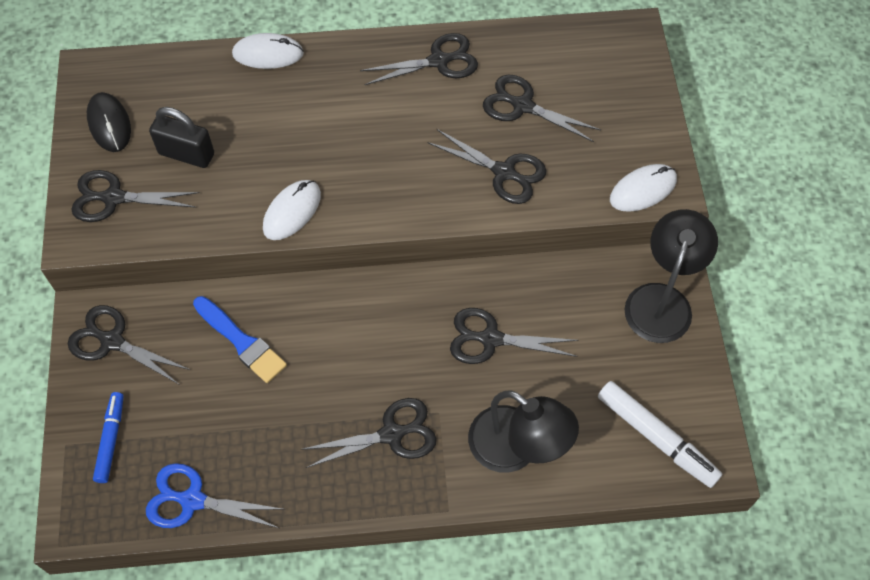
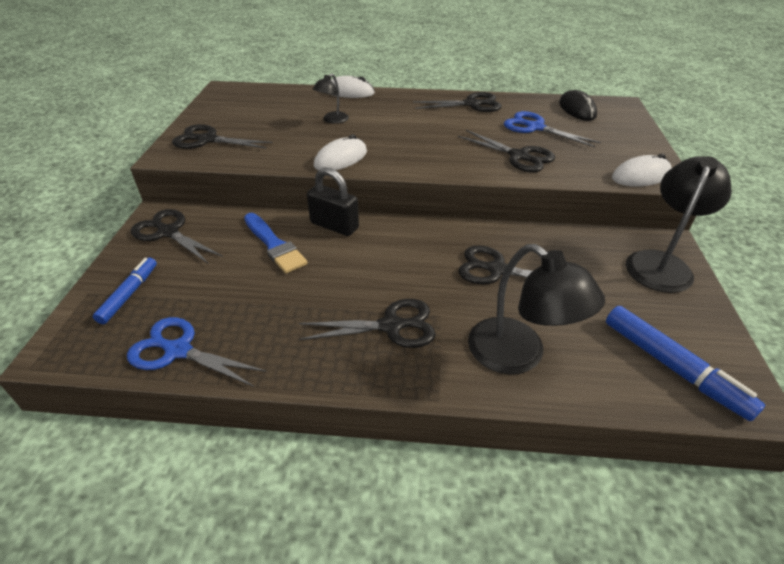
camera: 10 degrees right, 20 degrees down
(109, 124) = (224, 109): black mouse -> black mouse (577, 109)
(186, 154) = (272, 126): black padlock -> black padlock (334, 225)
(261, 128) = (332, 120): none -> black lamp
(522, 106) = (535, 127): black scissors -> blue scissors
(656, 437) = (672, 367): white marker -> blue marker

